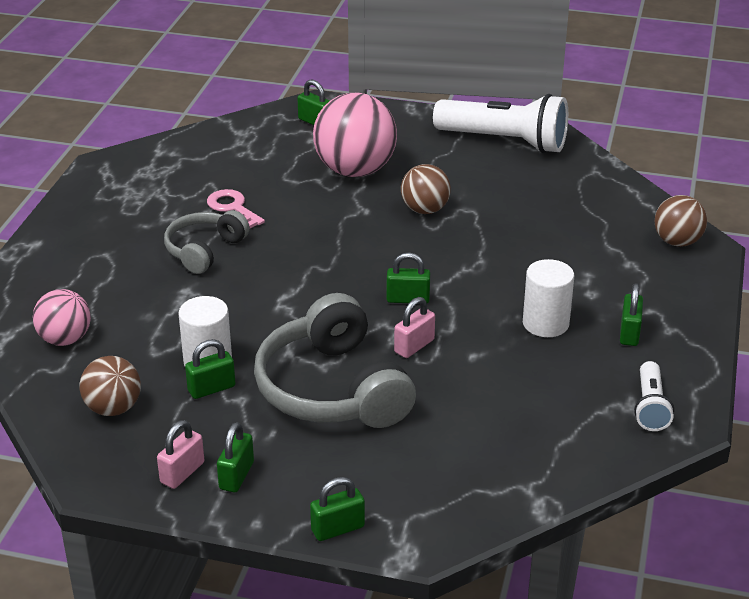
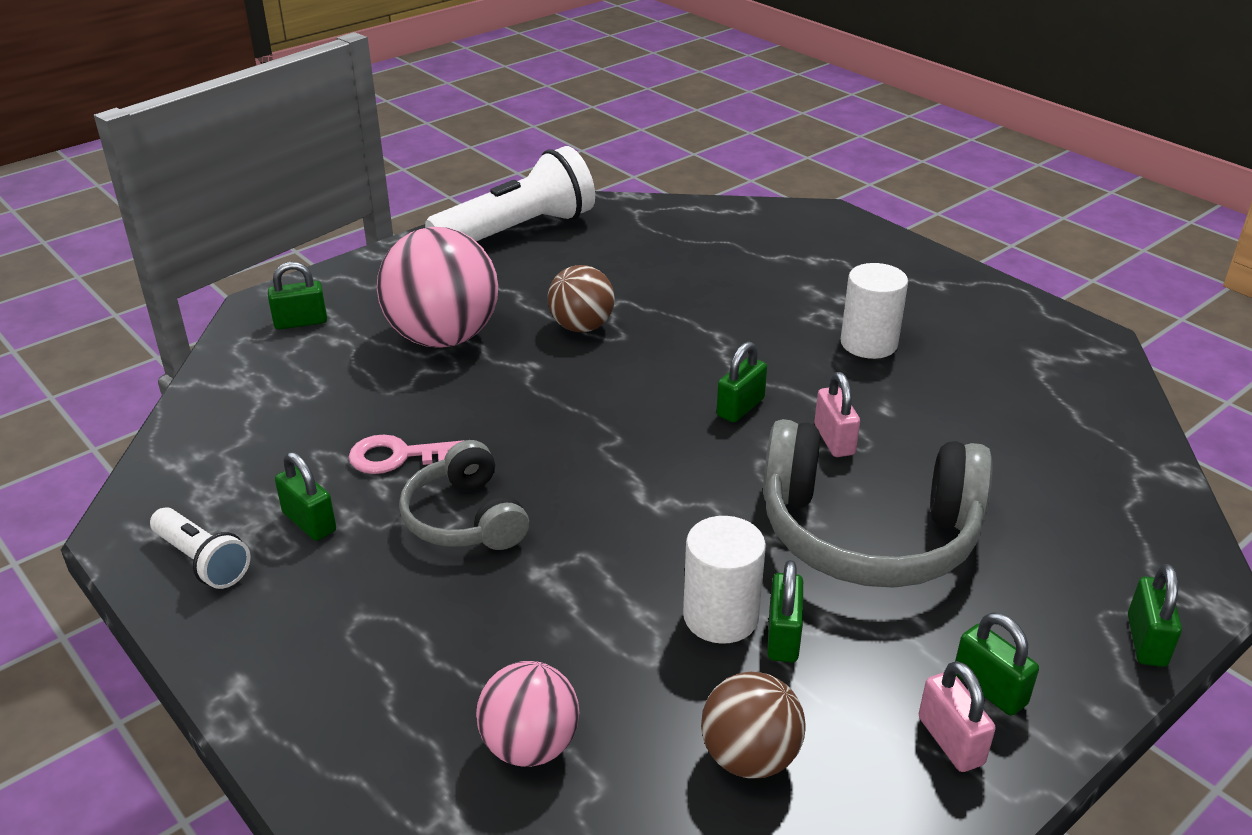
camera: 55 degrees left, 0 degrees up
(629, 333) = (927, 306): green padlock -> green padlock (309, 522)
(650, 407) = (1055, 346): white flashlight -> white flashlight (202, 561)
(677, 242) = (803, 223): brown ball -> none

